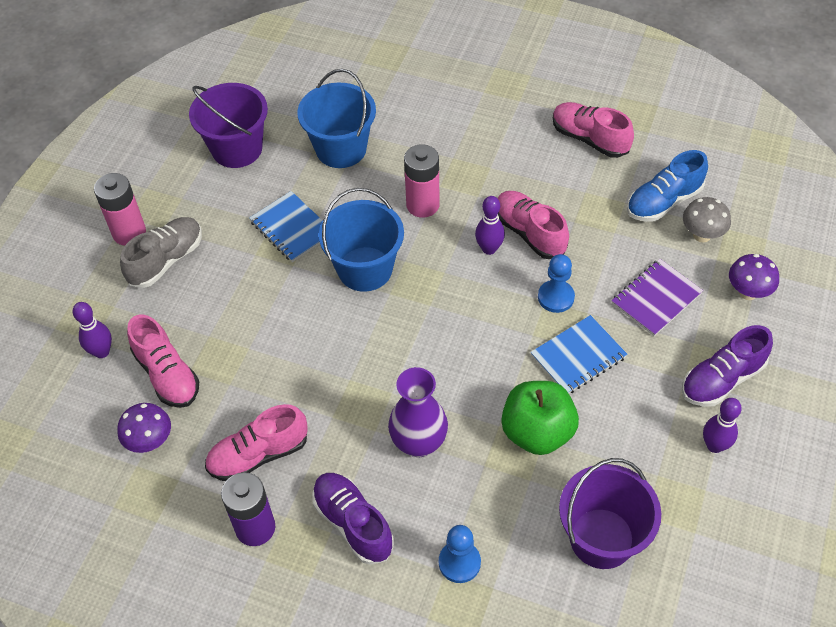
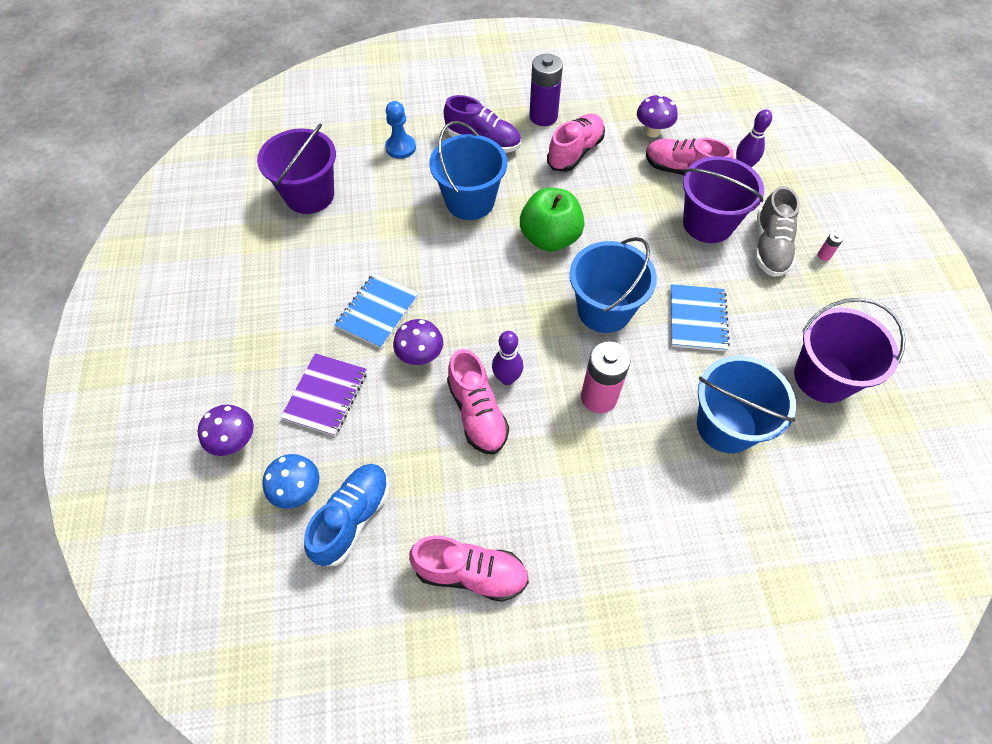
camera: 150 degrees right, 5 degrees up
(129, 233) = (824, 255): pink battery -> pink battery, size x0.41
(199, 307) = (708, 223): none -> purple bucket
(291, 228) = (697, 319): blue notebook -> blue notebook turned 75 degrees clockwise
(419, 443) = (470, 201): purple vase -> blue bucket
(529, 233) = (477, 413): pink shoe -> pink shoe turned 45 degrees clockwise
(537, 432) = (385, 242): green apple -> green apple (550, 238)
(556, 297) = (420, 356): blue pawn -> purple mushroom
(701, 235) = (298, 491): grey mushroom -> blue mushroom
(714, 445) = (240, 287): purple bowling pin -> none
(722, 379) = (244, 343): purple shoe -> none

